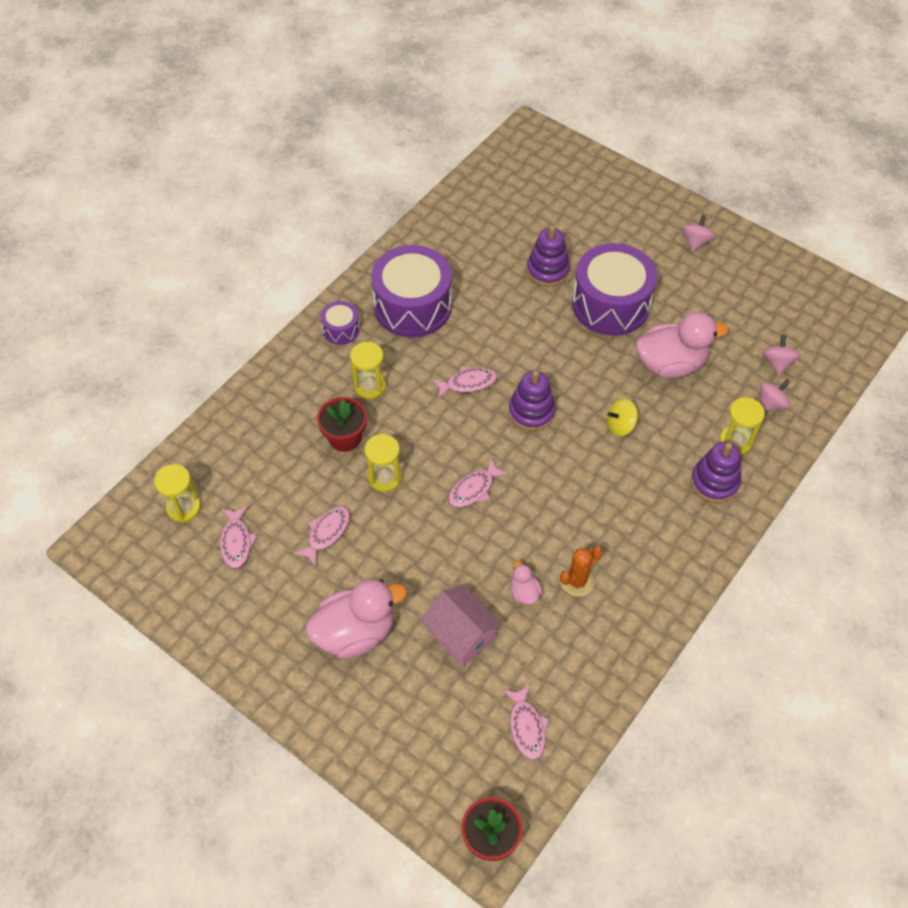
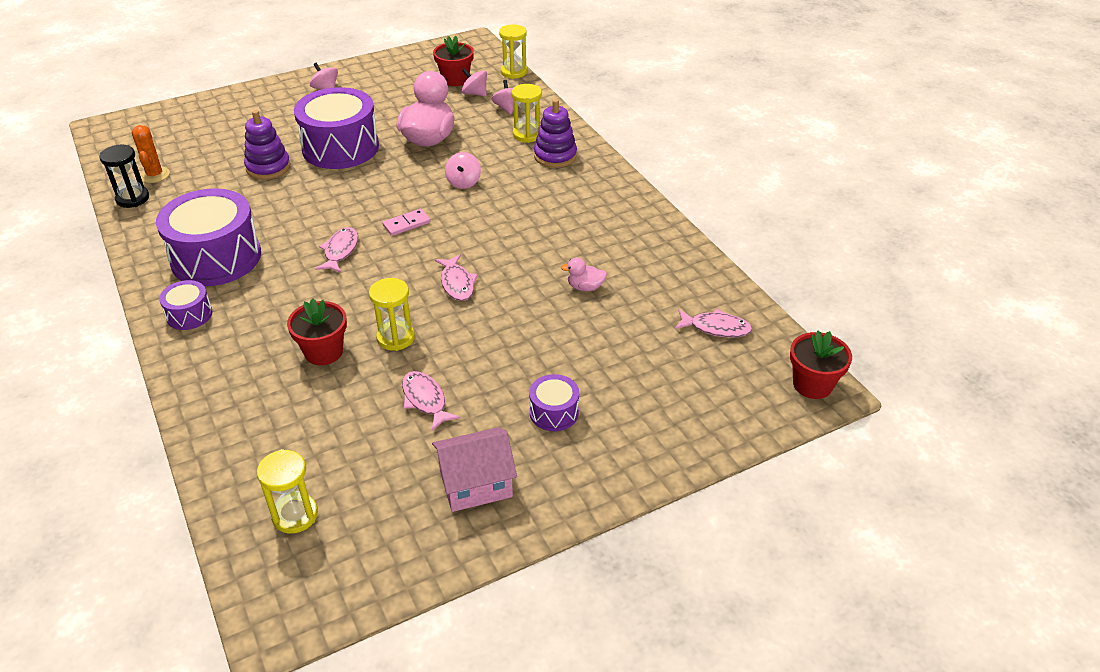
camera: 65 degrees left, 15 degrees down
(236, 542) = (379, 478): pink fish -> none
(355, 632) = (554, 412): pink duck -> purple drum
(370, 386) = (280, 315): yellow hourglass -> yellow hourglass (514, 72)
(451, 209) = (133, 198): none -> black hourglass
(461, 635) = (602, 339): pink house -> pink house (476, 484)
(531, 412) = (406, 224): purple stacking toy -> pink domino
(577, 582) = (595, 254): orange cactus -> orange cactus (155, 175)
(620, 425) = (463, 182): yellow spinning top -> pink spinning top
(791, 334) = (455, 79): none -> red flower pot

